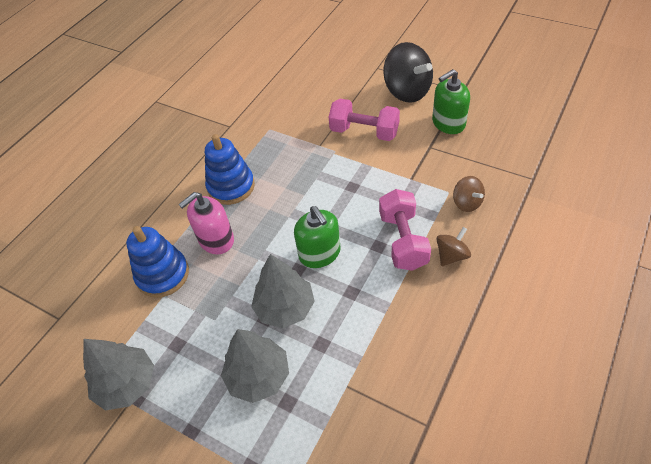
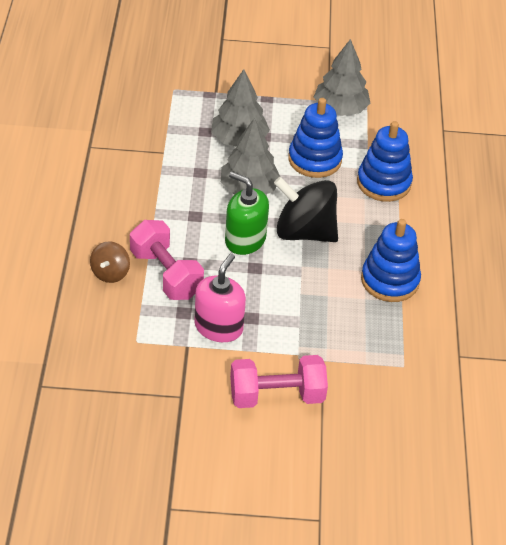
camera: 145 degrees right, 5 degrees down
(202, 322) = (314, 159): none -> blue stacking toy
(216, 240) = (359, 224): pink soap dispenser -> pink soap dispenser (218, 327)
(407, 91) = (251, 483): black spinning top -> black spinning top (304, 232)
(448, 123) = (170, 441): green soap dispenser -> none
(467, 203) = (111, 333): brown spinning top -> none

